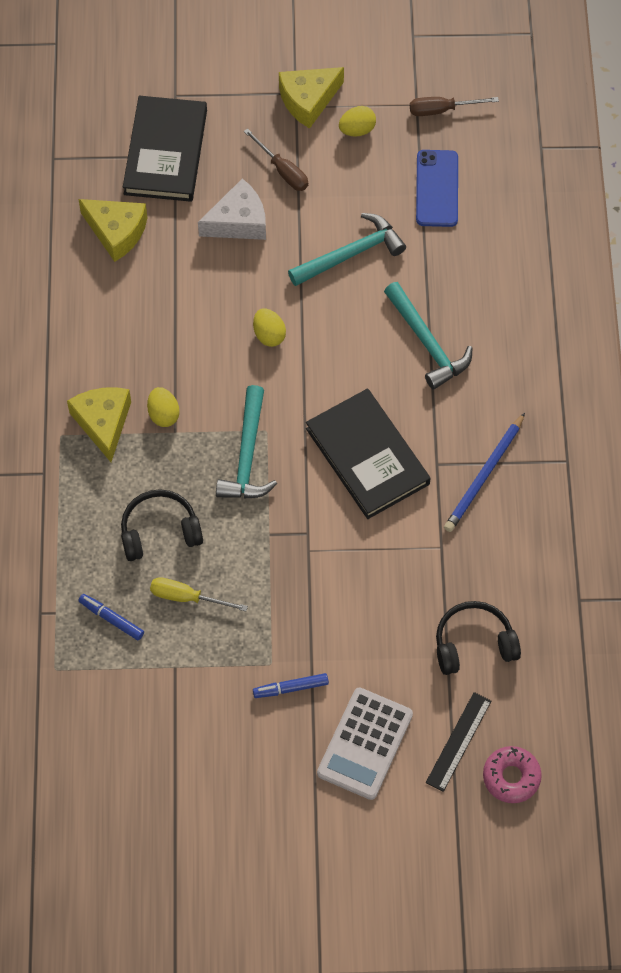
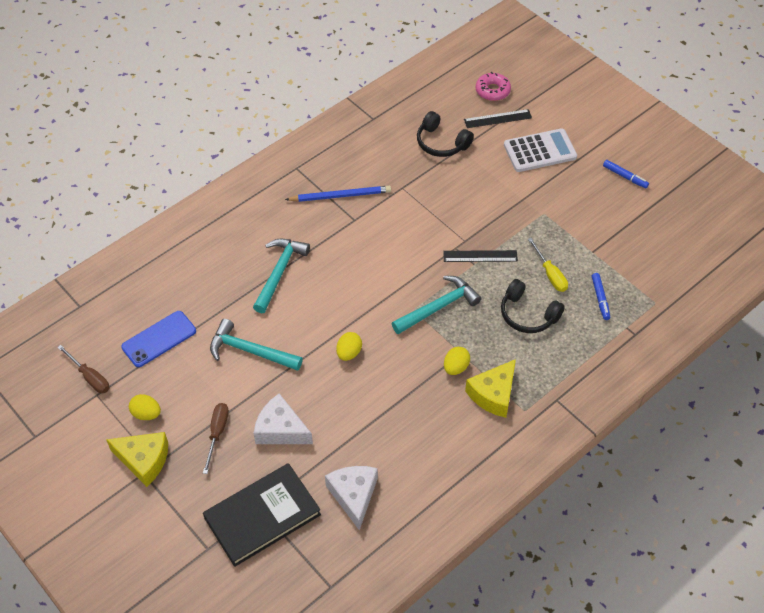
camera: 130 degrees left, 10 degrees down
(116, 232) = (353, 495): yellow cheese -> white cheese
(274, 548) = (480, 256): none -> black ruler
(291, 688) = (546, 197): blue marker -> blue marker (625, 177)
(367, 456) = (381, 252): black book -> none

